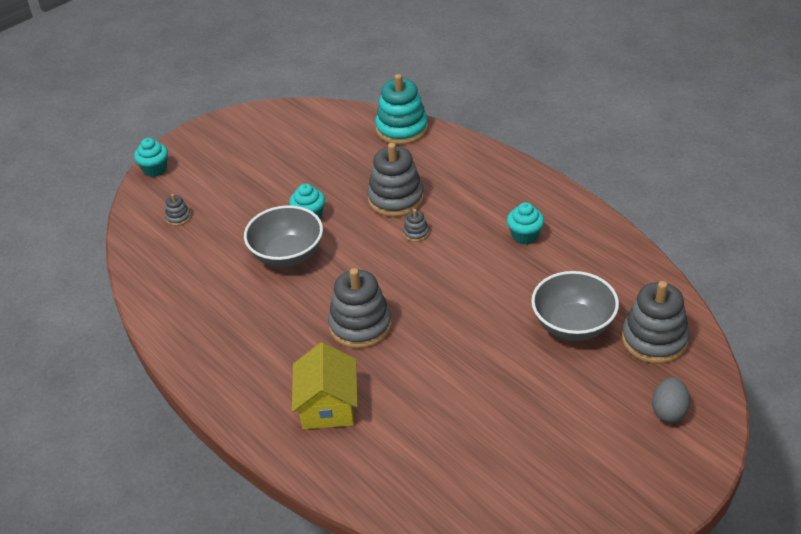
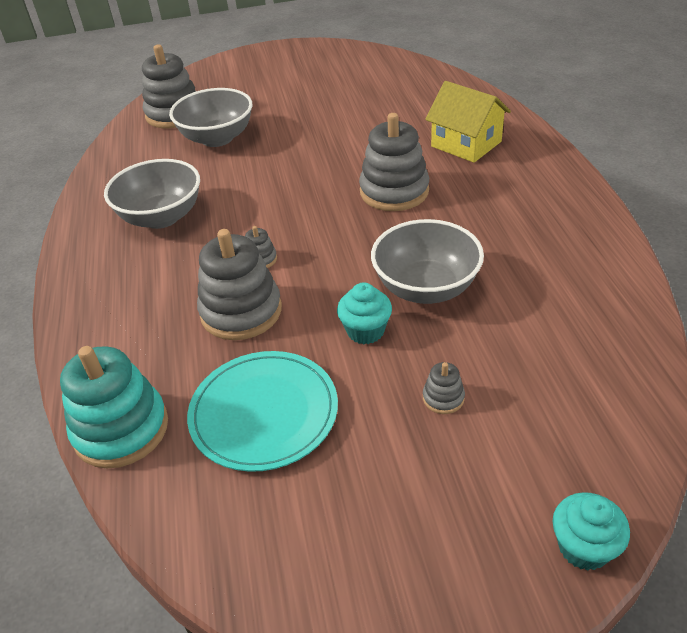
camera: 150 degrees left, 0 degrees up
(178, 217) = (560, 409): grey stacking toy -> grey stacking toy (443, 398)
(328, 406) = (466, 144): yellow house -> yellow house turned 75 degrees counterclockwise
(335, 160) = (264, 413): none -> turquoise plate
(525, 236) = (161, 217): turquoise cupcake -> grey bowl
(669, 411) = (223, 80): grey egg -> none

